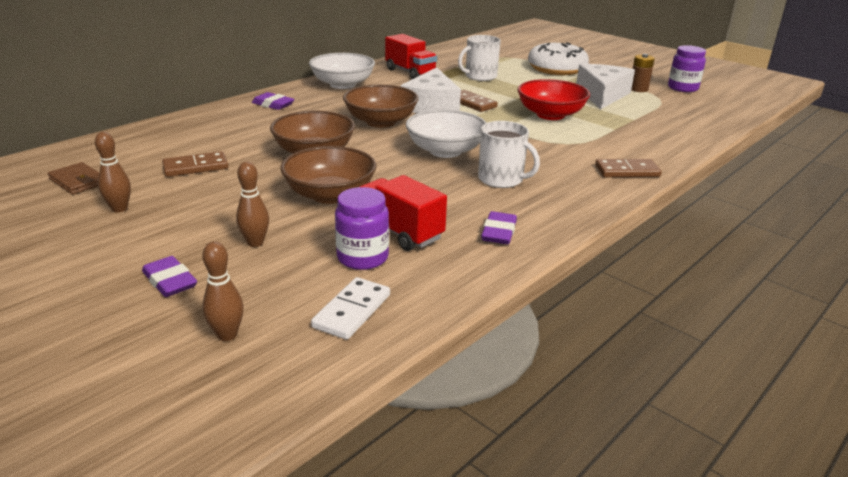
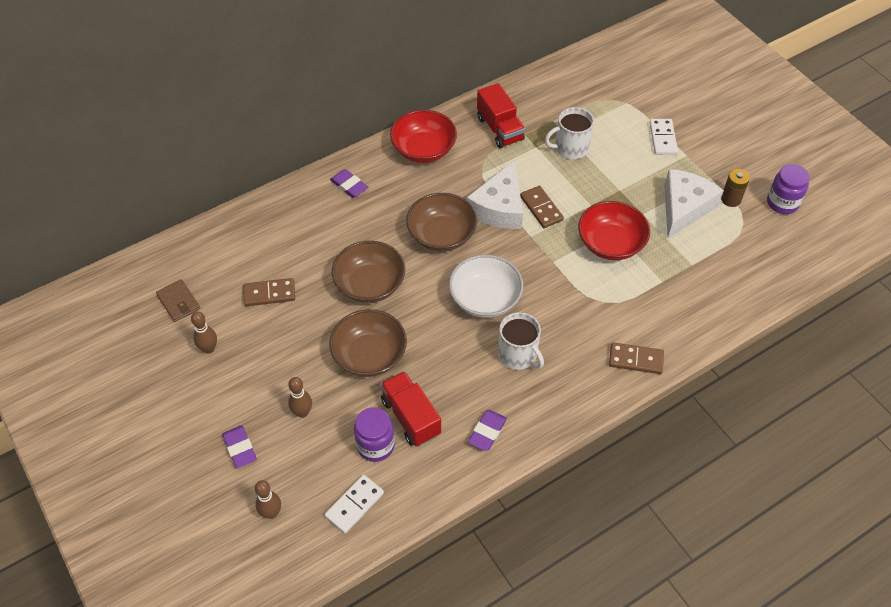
camera: 15 degrees right, 25 degrees up
(342, 84) = (423, 149): white bowl -> red bowl
(556, 69) = (662, 138): white donut -> white domino

